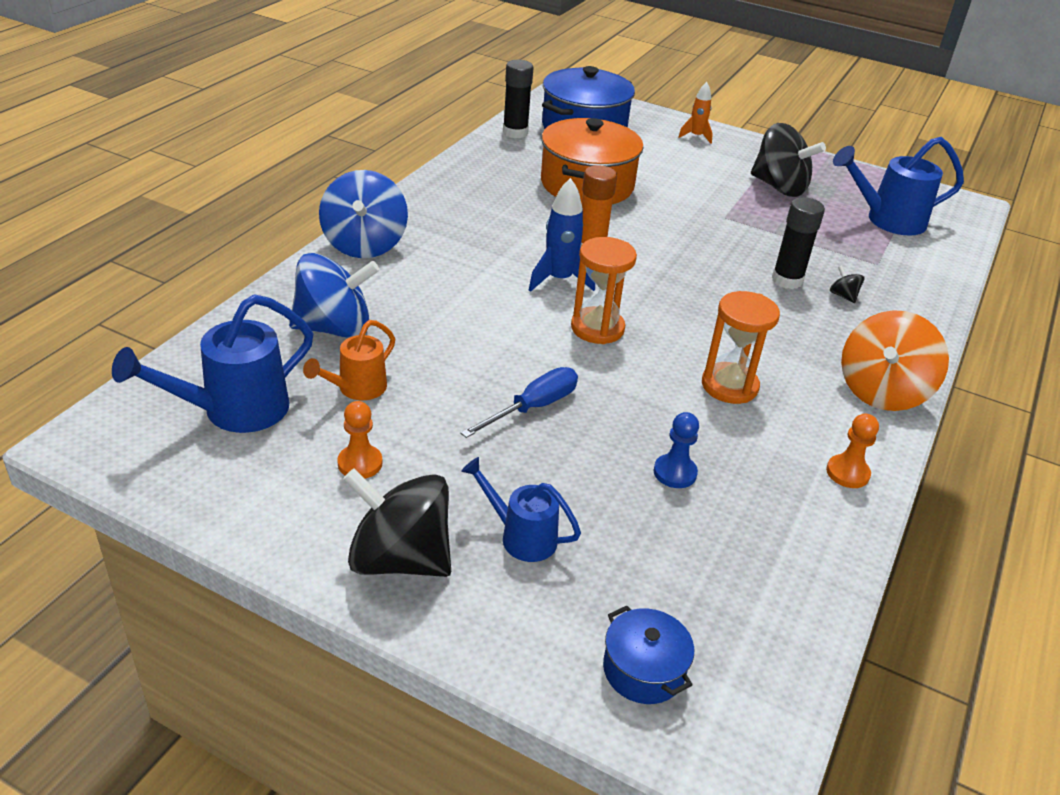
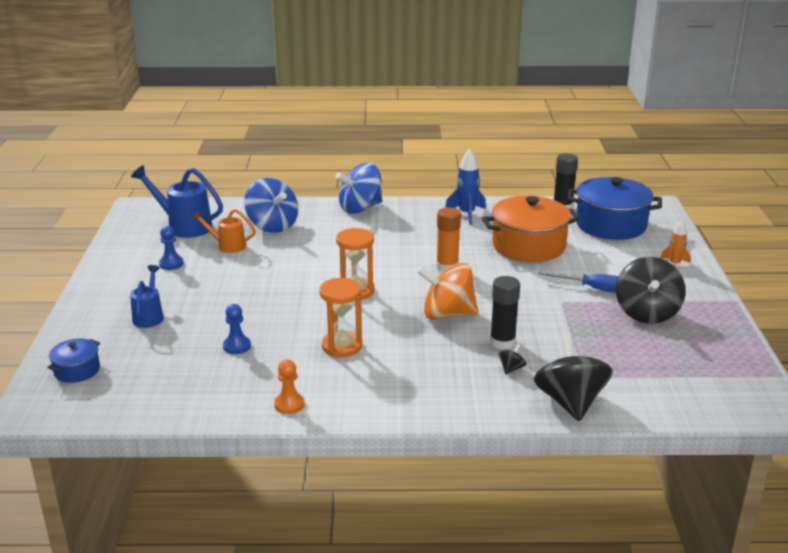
camera: 65 degrees right, 10 degrees down
(360, 463) = (171, 264): orange pawn -> blue pawn
(399, 558) = (112, 292): black spinning top -> black spinning top (570, 402)
(533, 408) = (257, 292): blue screwdriver -> blue screwdriver (594, 289)
(559, 280) = (395, 267): blue rocket -> blue rocket (466, 214)
(882, 392) = (398, 404): orange spinning top -> orange spinning top (447, 314)
(887, 220) = (669, 370): blue watering can -> none

